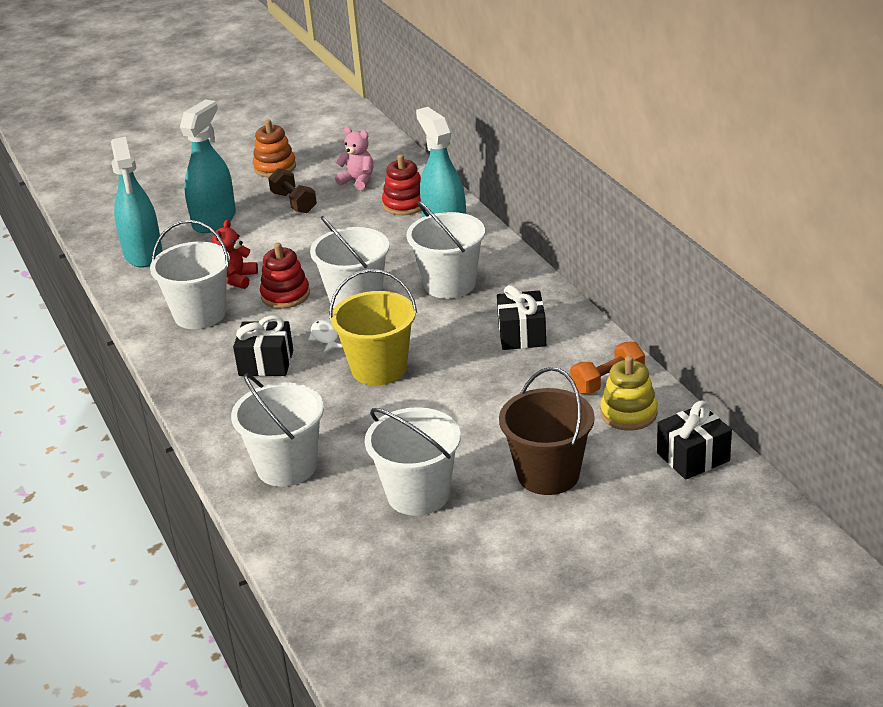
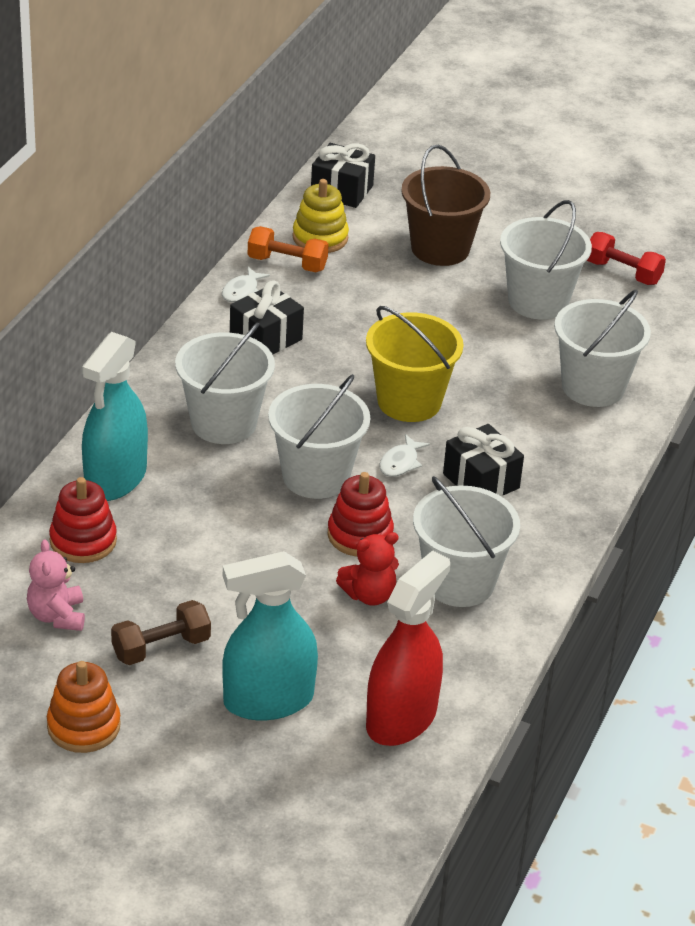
camera: 135 degrees left, 5 degrees up
(143, 254) = (401, 718): turquoise spray bottle -> red spray bottle
(294, 202) = (161, 647): brown dumbbell -> brown dumbbell turned 45 degrees clockwise
(400, 572) = (622, 272): none -> red dumbbell
(592, 346) = (242, 291): none -> white fish

